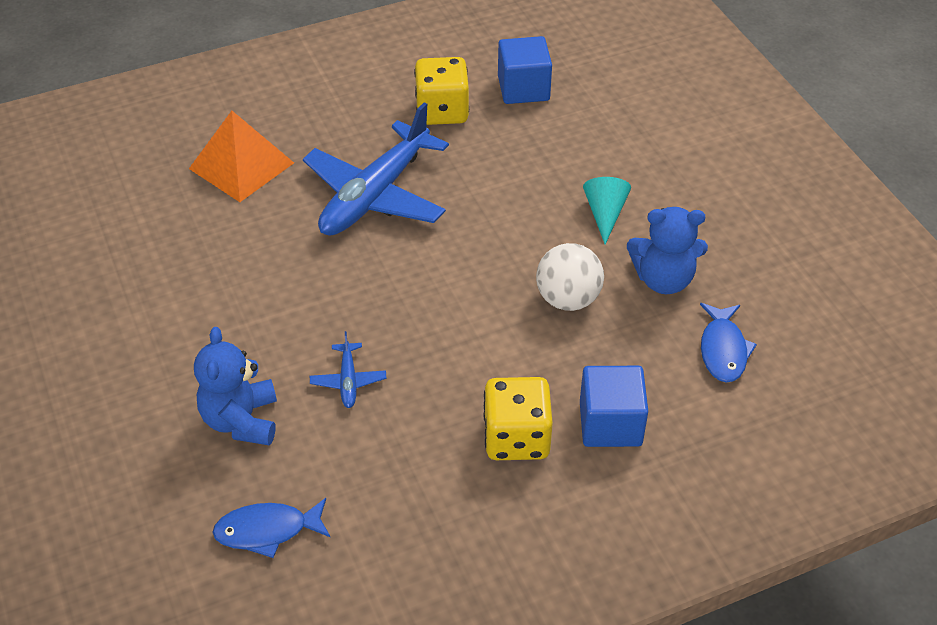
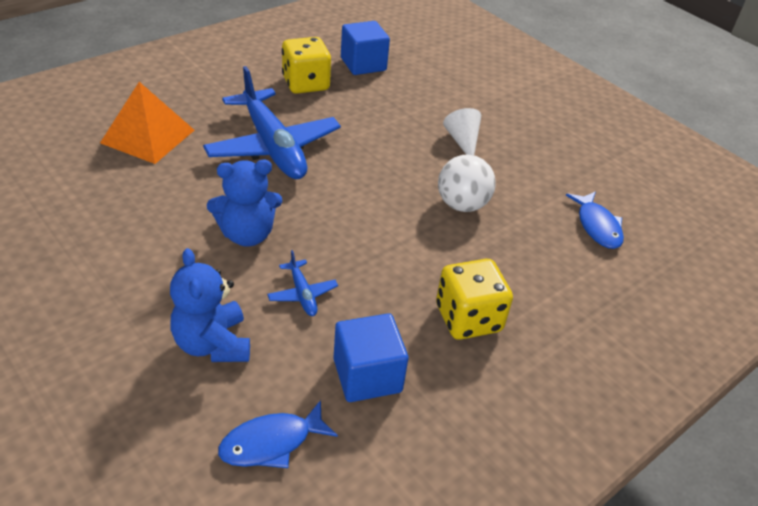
camera: 20 degrees left, 5 degrees down
(375, 195) = (273, 147): blue plane -> blue plane turned 45 degrees counterclockwise
(605, 214) = (462, 141): turquoise cone -> white cone
(610, 424) = (539, 294): blue cube -> blue cube (367, 375)
(663, 279) = (528, 182): blue teddy bear -> blue teddy bear (247, 234)

